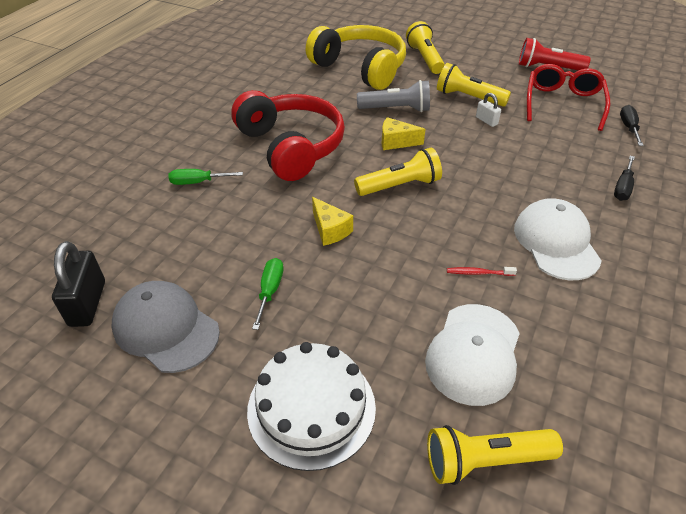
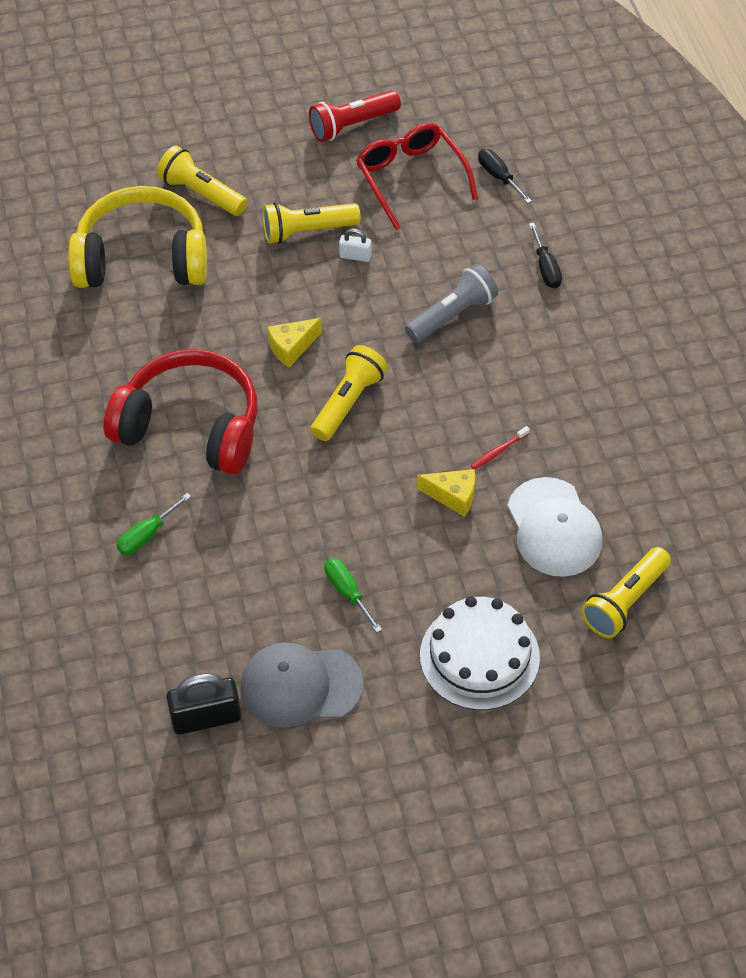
camera: 40 degrees left, 10 degrees up
(87, 303) = (206, 718): black padlock -> black padlock turned 60 degrees counterclockwise
(330, 230) = (334, 497): yellow cheese -> yellow cheese (453, 496)
(396, 109) = (247, 299): grey flashlight -> grey flashlight (452, 315)
(556, 242) = (535, 374): white cap -> none

